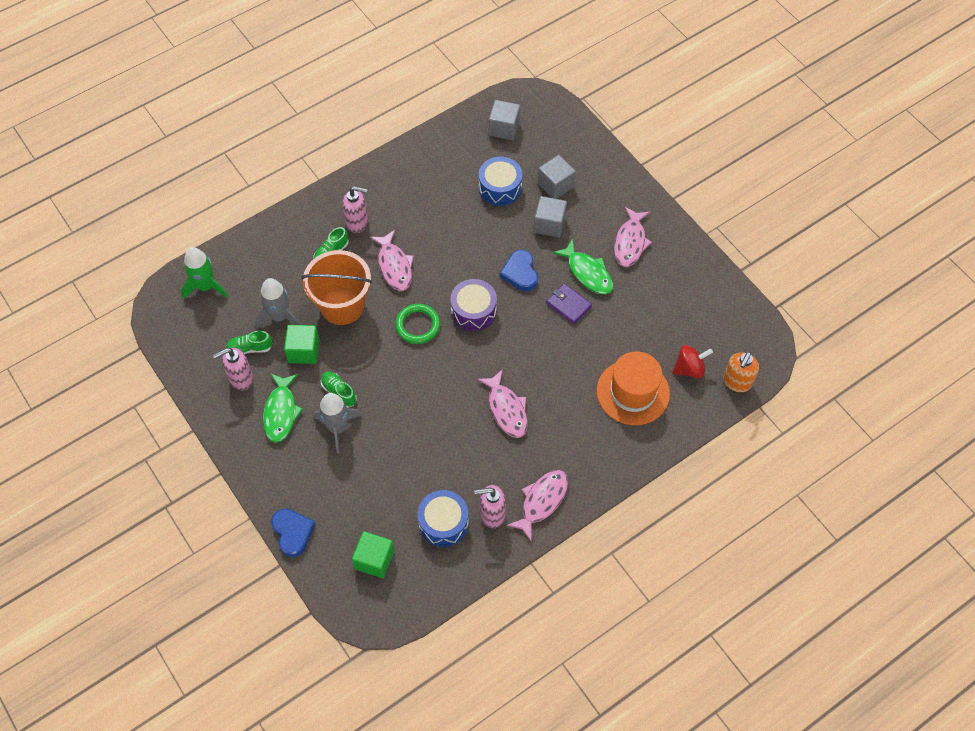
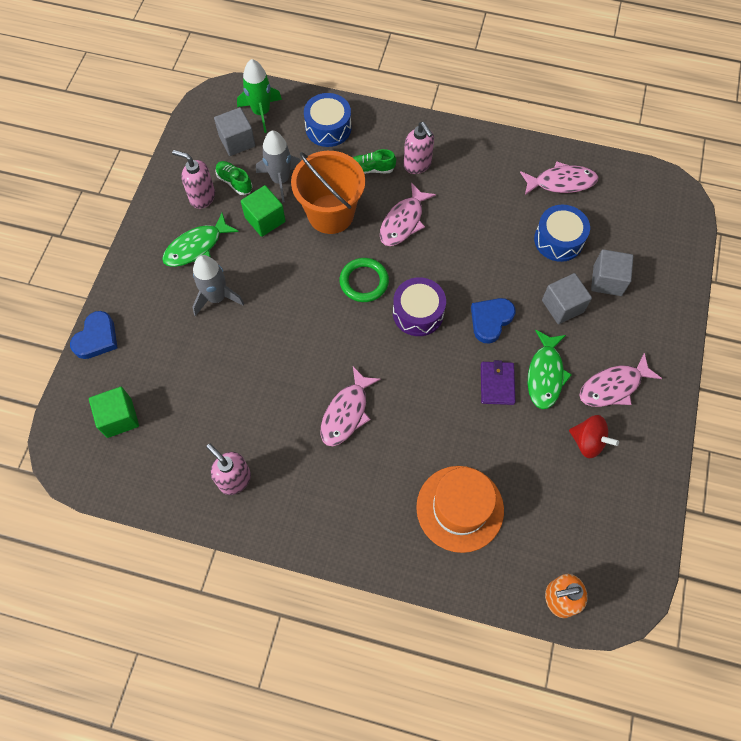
camera: 50 degrees right, 5 degrees up
(339, 392) = (250, 273): green shoe -> none
(443, 523) = (195, 446): blue drum -> blue drum (328, 128)
(504, 128) = (620, 197): grey cube -> grey cube (237, 141)
(542, 501) = (281, 512): pink fish -> pink fish (561, 182)
(689, 369) = (532, 542): red spinning top -> red spinning top (588, 441)

